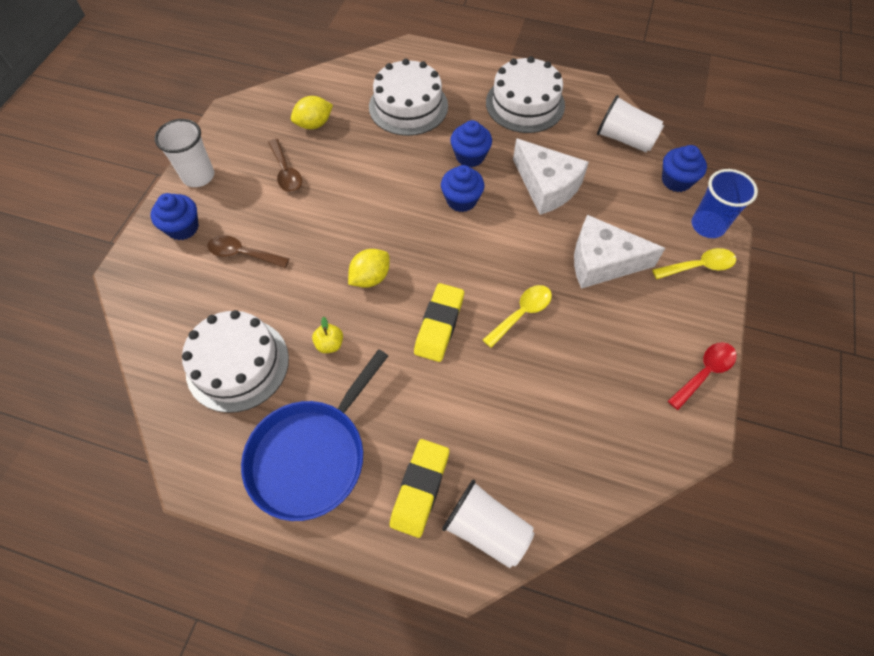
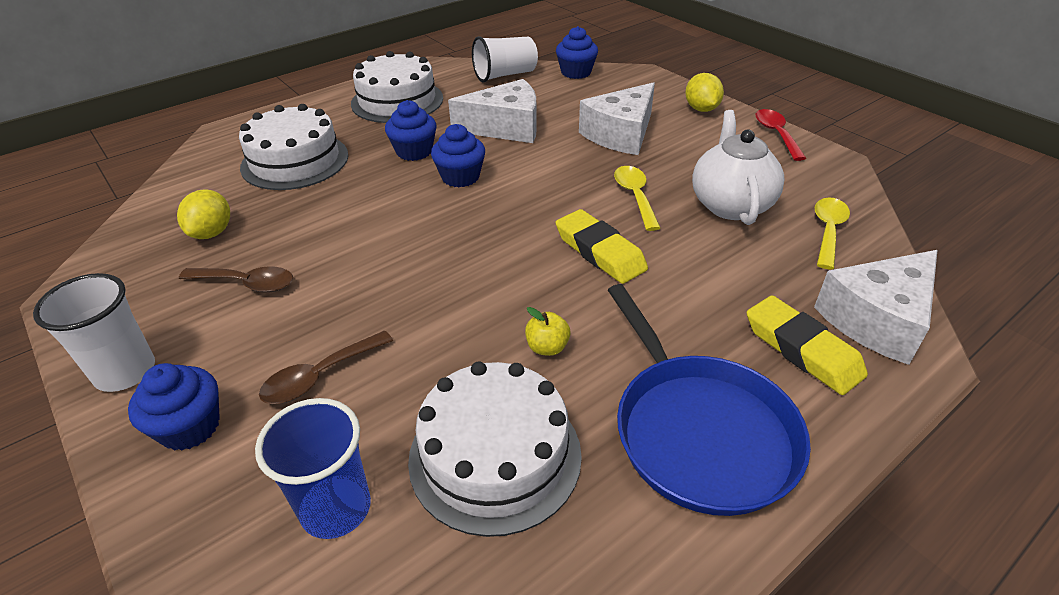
camera: 55 degrees left, 20 degrees down
(370, 278) = (487, 276): yellow lemon -> yellow lemon (701, 109)
(486, 529) = (877, 319): white cup -> white cheese
(561, 380) = (730, 204): none -> white teapot
(698, 266) = (670, 97): yellow spoon -> yellow spoon (828, 231)
(707, 225) = (635, 78): blue cup -> blue cup (336, 508)

